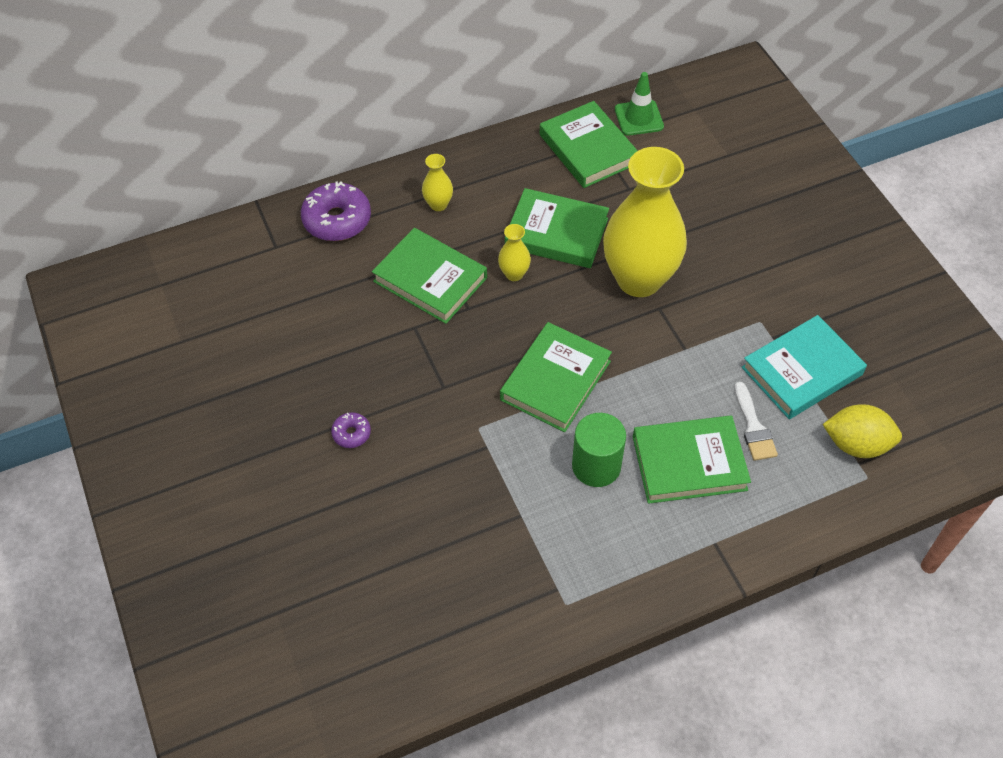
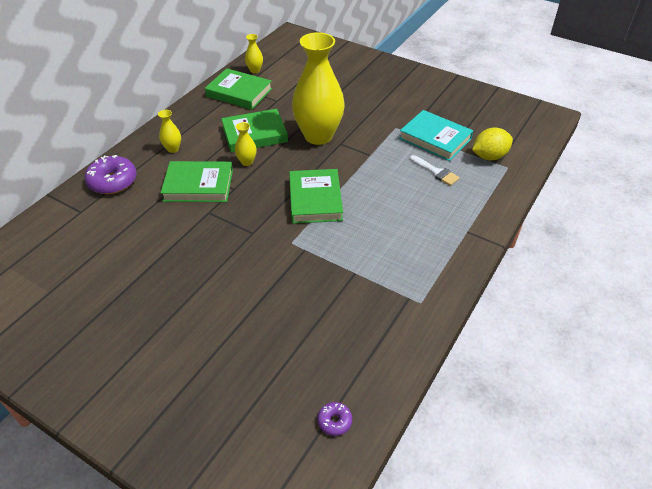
camera: 35 degrees left, 10 degrees down
(351, 433) = (214, 284): purple donut -> purple donut (334, 421)
(596, 466) = (374, 228): green cylinder -> none
(639, 118) = (255, 70): green traffic cone -> yellow vase
(689, 463) = (420, 202): green book -> none
(801, 371) = (435, 139): turquoise book -> turquoise book turned 75 degrees counterclockwise

